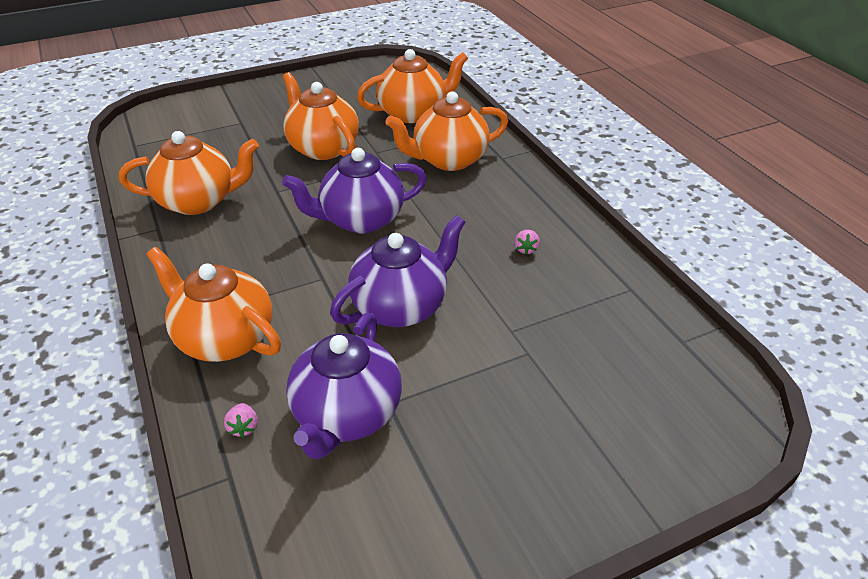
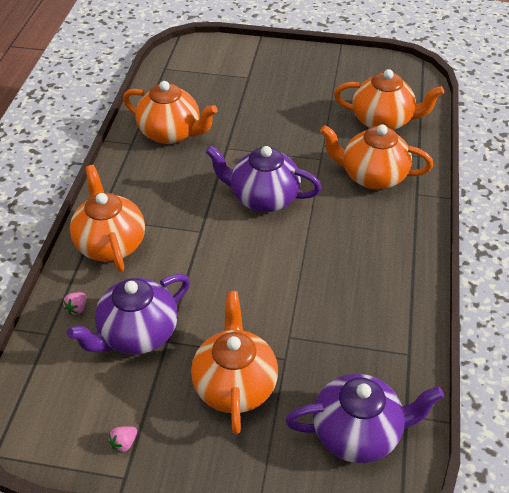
camera: 35 degrees right, 5 degrees up
(322, 148) = (287, 124): orange teapot -> orange teapot (235, 385)
(401, 306) = (232, 279): purple teapot -> purple teapot (358, 433)
(526, 249) = (360, 281): pink strawberry -> pink strawberry (124, 443)

